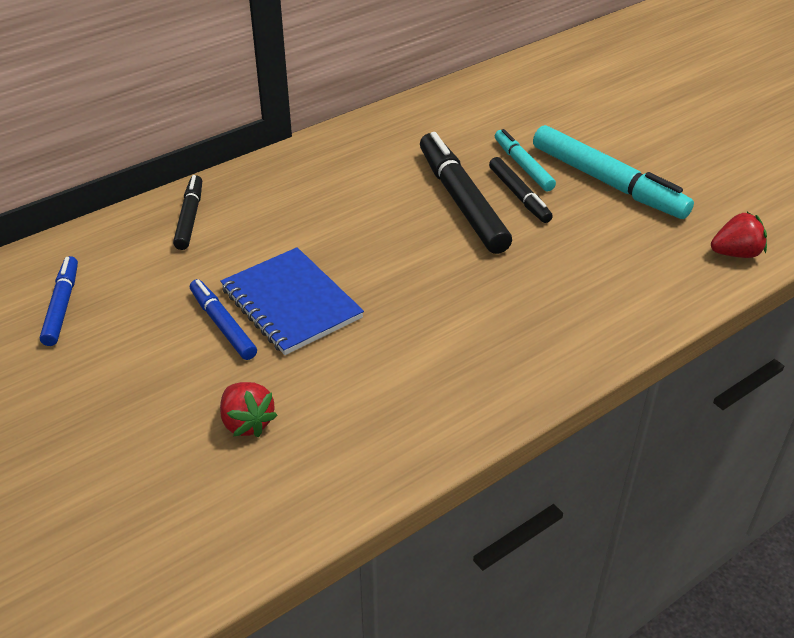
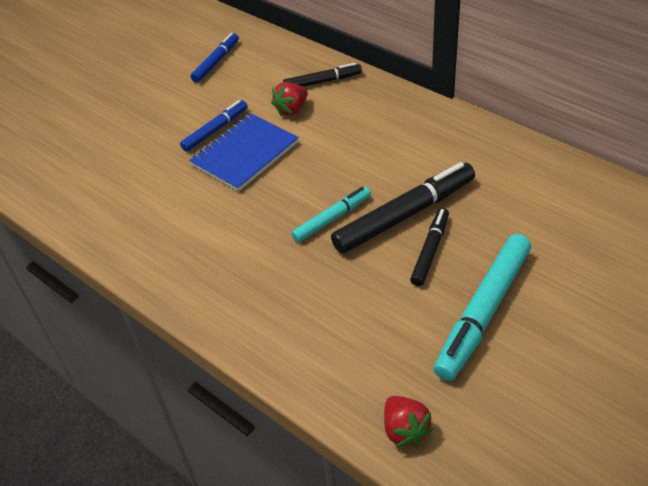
camera: 80 degrees right, 5 degrees up
(62, 306) = (216, 62): blue marker -> blue marker turned 45 degrees counterclockwise
(247, 422) = (130, 166): red strawberry -> red strawberry (291, 109)
(519, 196) = (430, 251): black marker -> black marker turned 150 degrees clockwise
(523, 166) = (480, 245): turquoise marker -> turquoise marker (332, 218)

